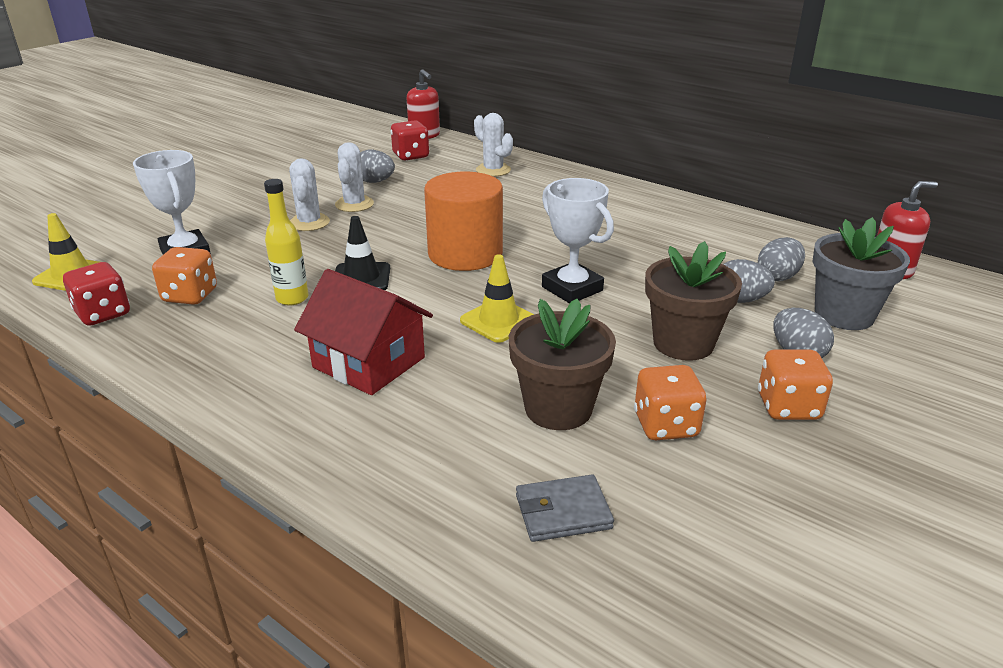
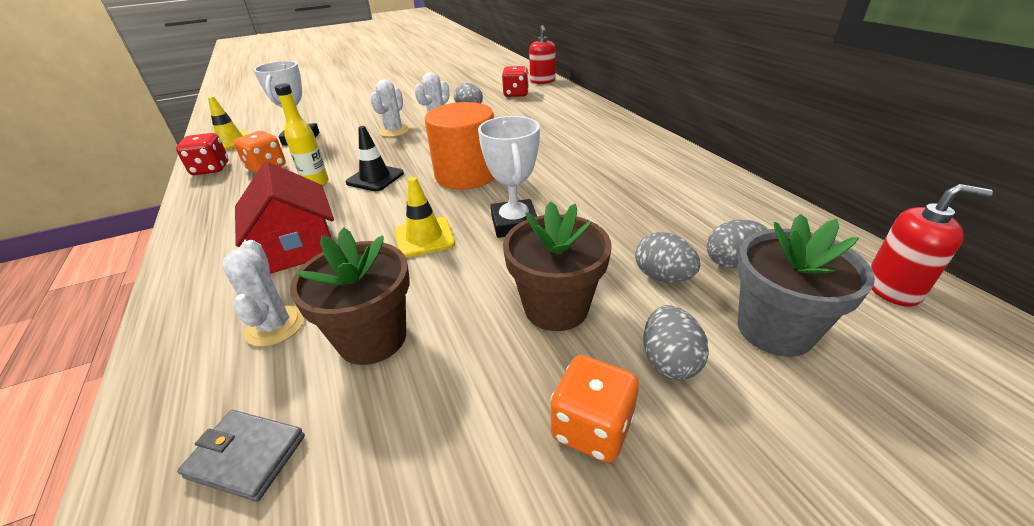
camera: 30 degrees right, 5 degrees up
(493, 170) = (563, 112): white cactus -> white cactus (275, 326)
(665, 425) = (441, 396): orange dice -> none

